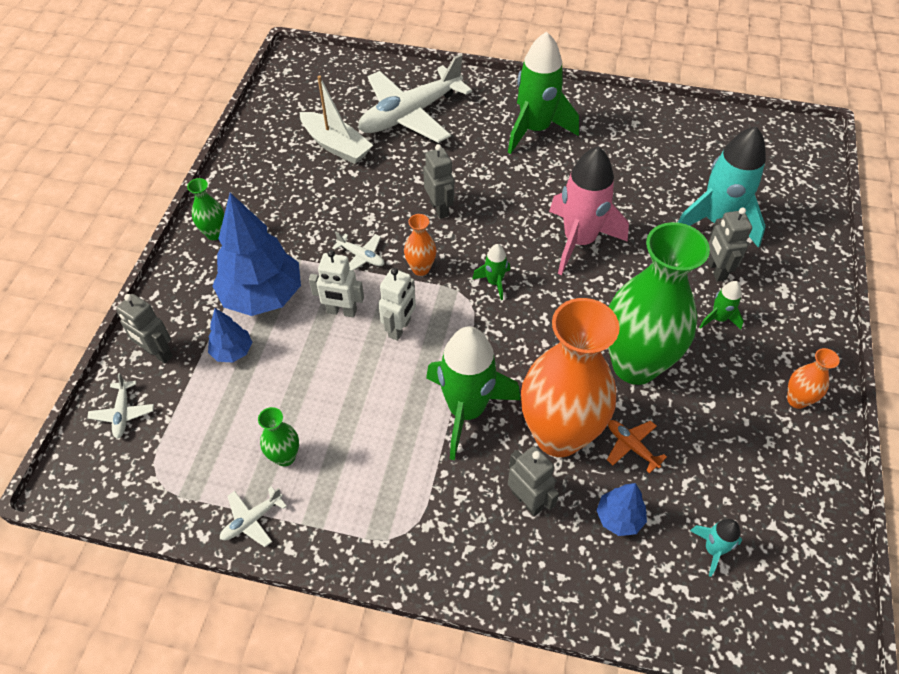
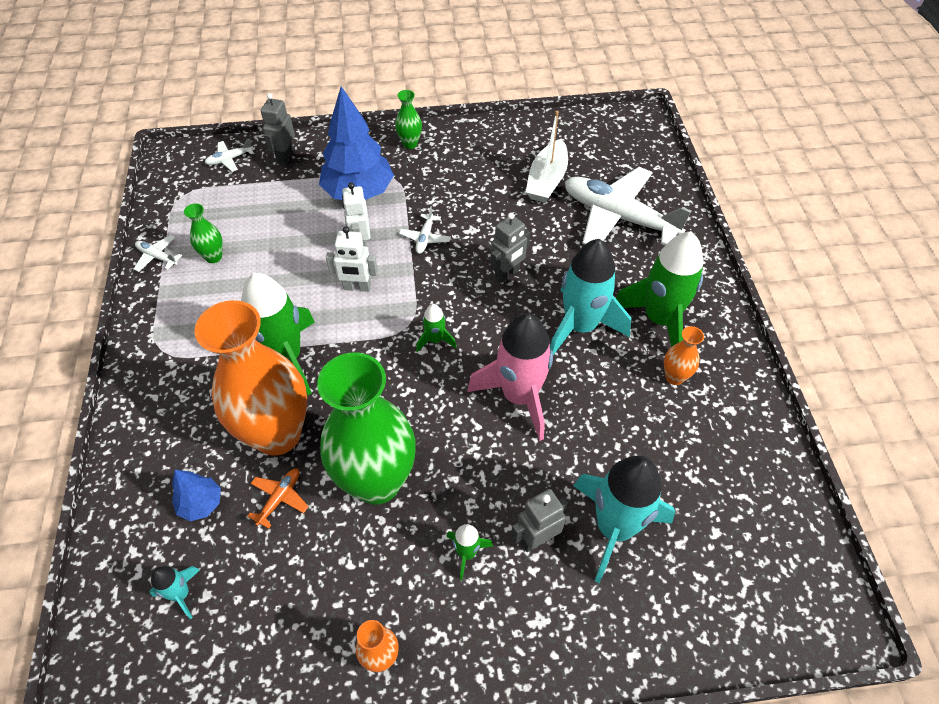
camera: 70 degrees right, 0 degrees up
(232, 351) = (299, 195): blue tree -> none
(421, 269) = (429, 282): orange vase -> orange vase (674, 377)
(521, 179) = (580, 326): none -> turquoise rocket
(527, 500) = (206, 427): grey robot -> none

